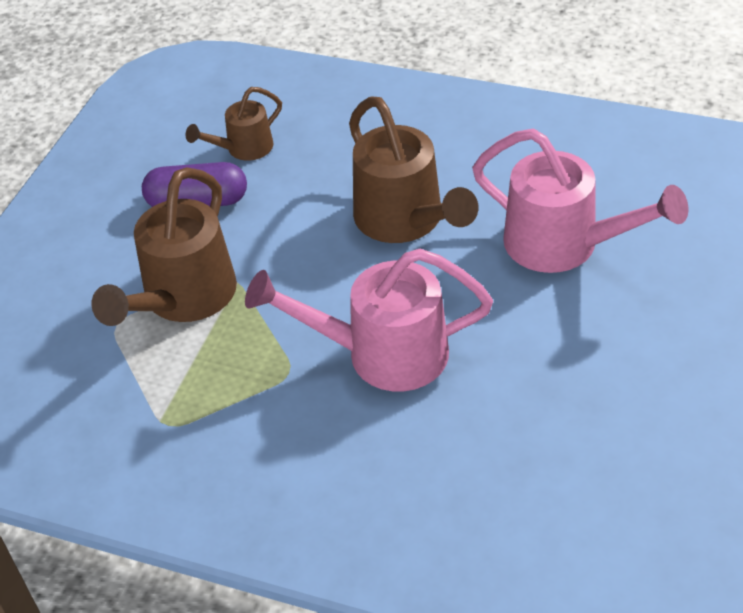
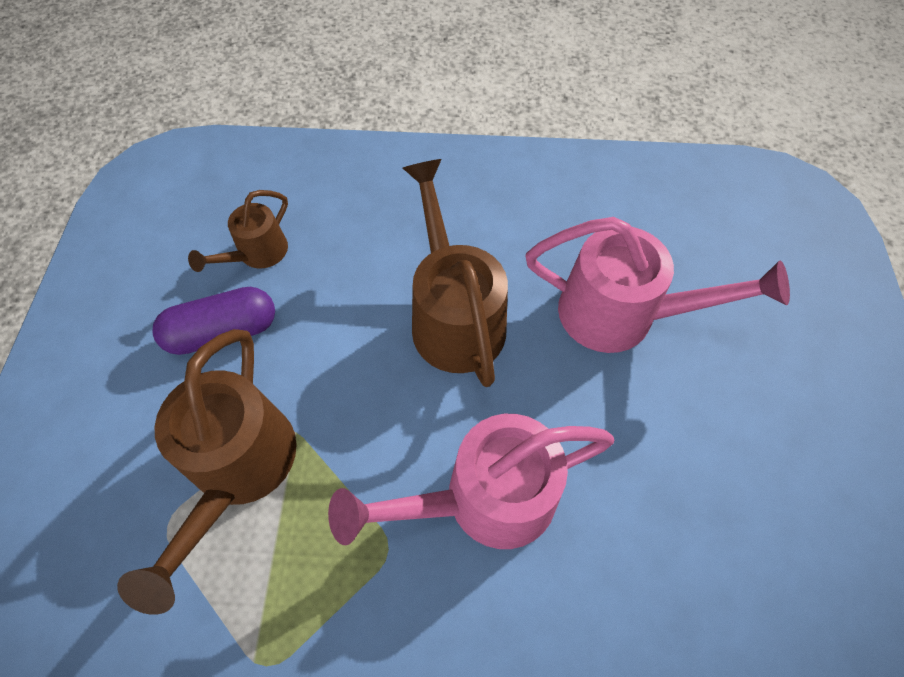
camera: 20 degrees left, 15 degrees up
(405, 221) = (454, 315): brown watering can -> brown watering can turned 150 degrees counterclockwise

